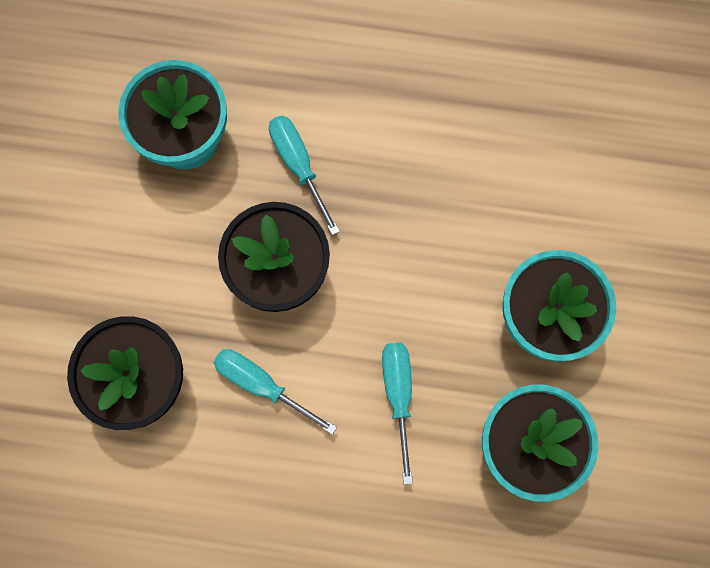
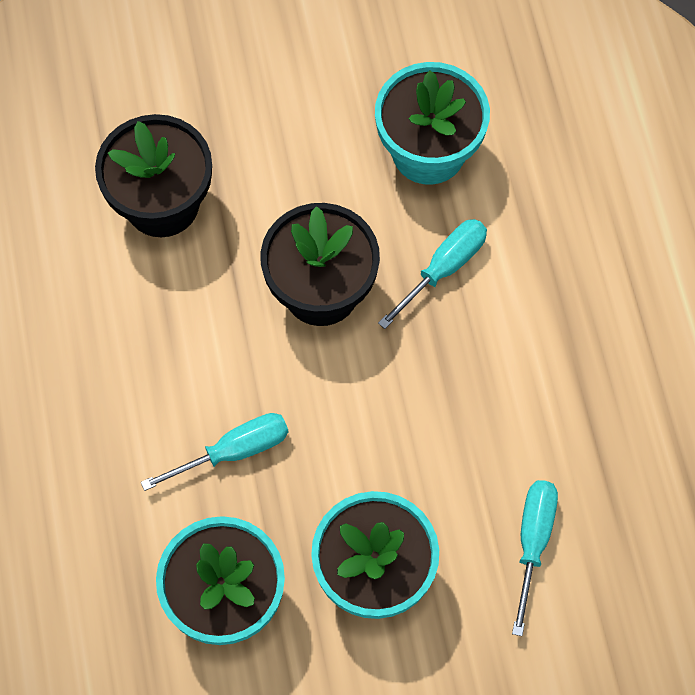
camera: 70 degrees right, 10 degrees down
(261, 384) = (198, 314): turquoise screwdriver -> turquoise screwdriver (533, 541)

